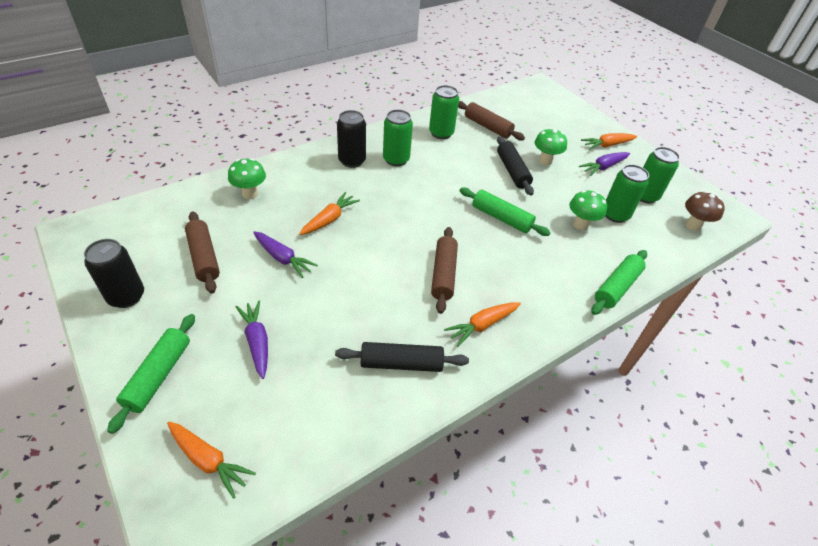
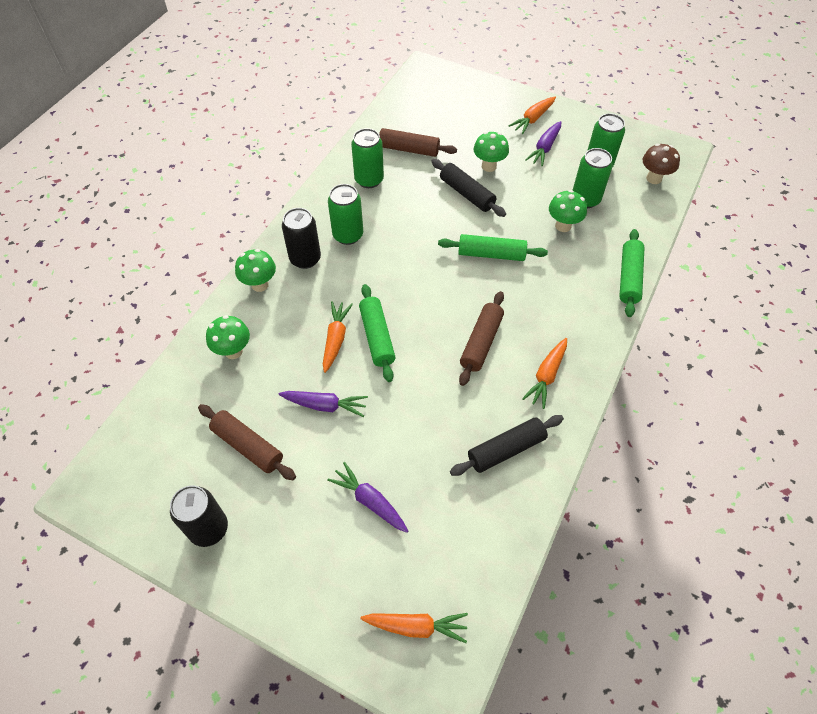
camera: 25 degrees left, 10 degrees up
(158, 375) = (309, 583): green rolling pin -> green rolling pin (377, 337)
(305, 163) = (260, 285): none -> green mushroom
(443, 274) = (481, 342): brown rolling pin -> brown rolling pin turned 45 degrees clockwise

